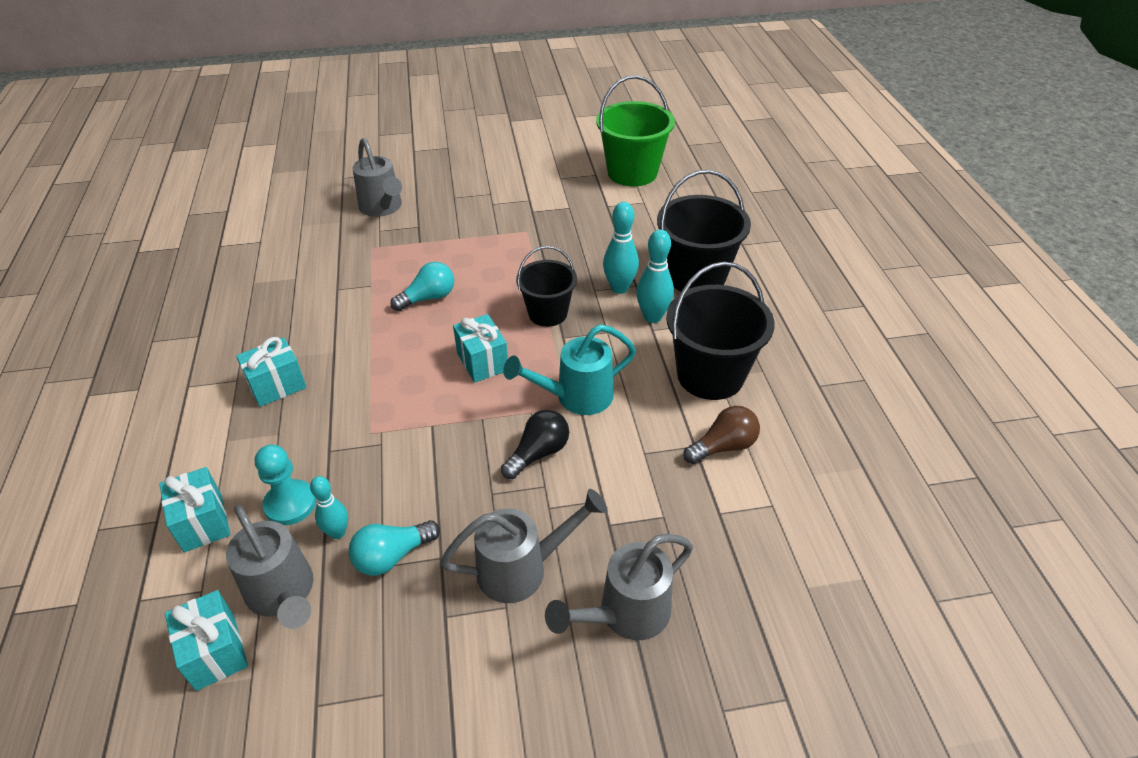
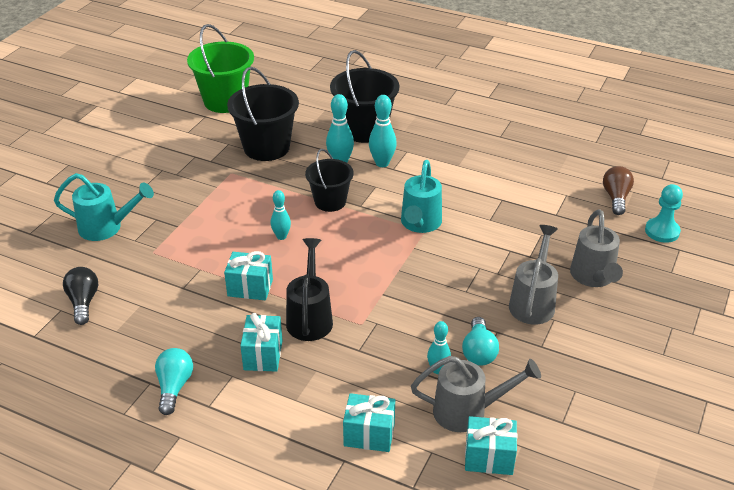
camera: 55 degrees left, 5 degrees down
(290, 504) = (392, 384): turquoise pawn -> turquoise pawn (662, 231)
(353, 390) = (310, 318): none -> black watering can
(382, 208) = (106, 227): grey watering can -> turquoise watering can
(428, 298) = (250, 246): turquoise light bulb -> turquoise light bulb (174, 387)
(461, 309) = (281, 236): none -> turquoise bowling pin
(482, 362) = (346, 248): turquoise gift -> turquoise gift (250, 288)
(538, 453) = (451, 259): black light bulb -> black light bulb (83, 302)
(710, 375) = (454, 167): black bucket -> black bucket (266, 147)
(723, 446) = (512, 190): brown light bulb -> brown light bulb (616, 198)

